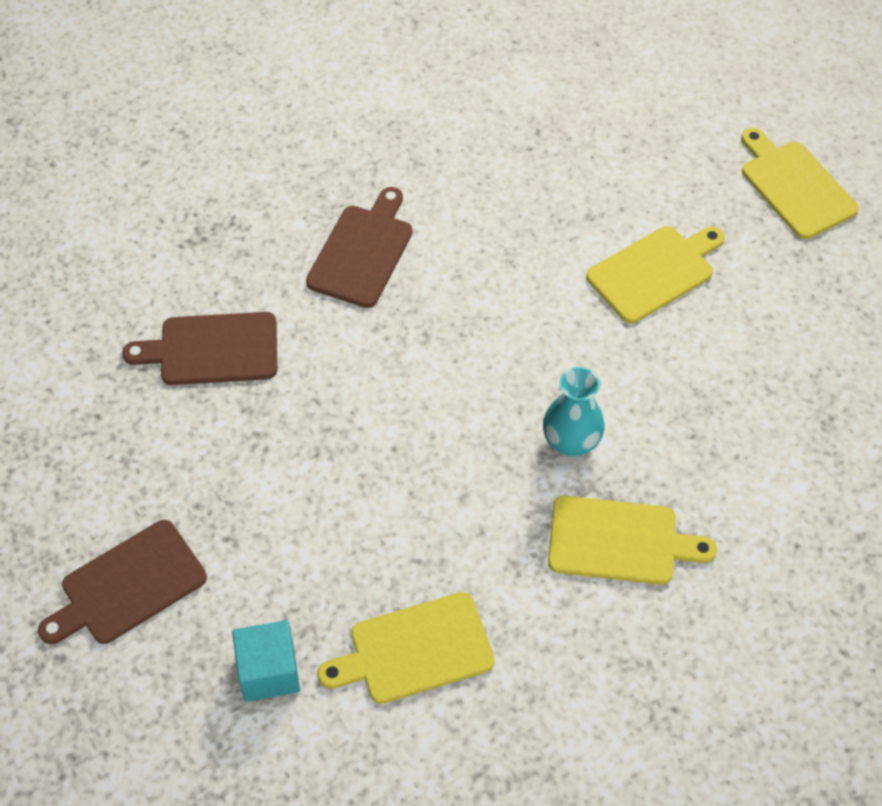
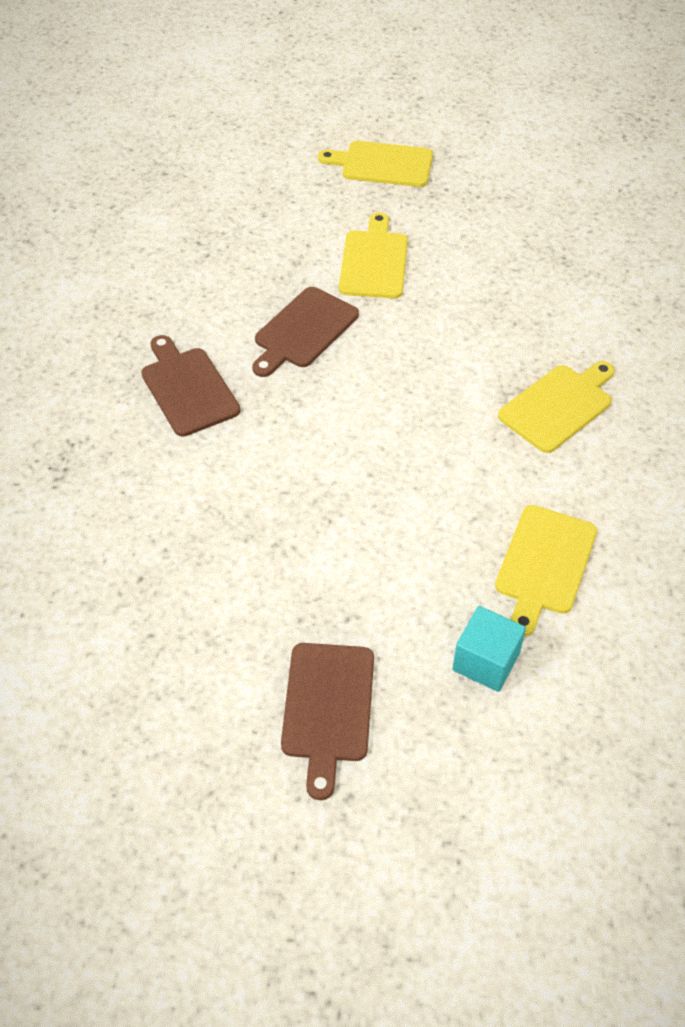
camera: 50 degrees left, 5 degrees down
(212, 349) = (172, 524): brown cutting board -> brown cutting board (303, 331)
(571, 441) = (459, 380): turquoise vase -> none

